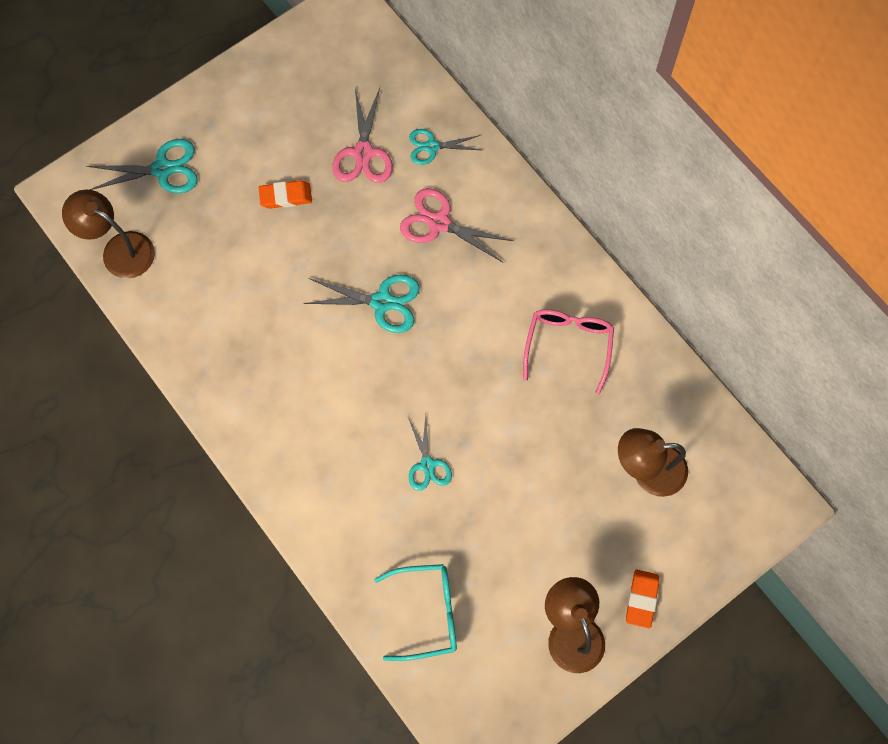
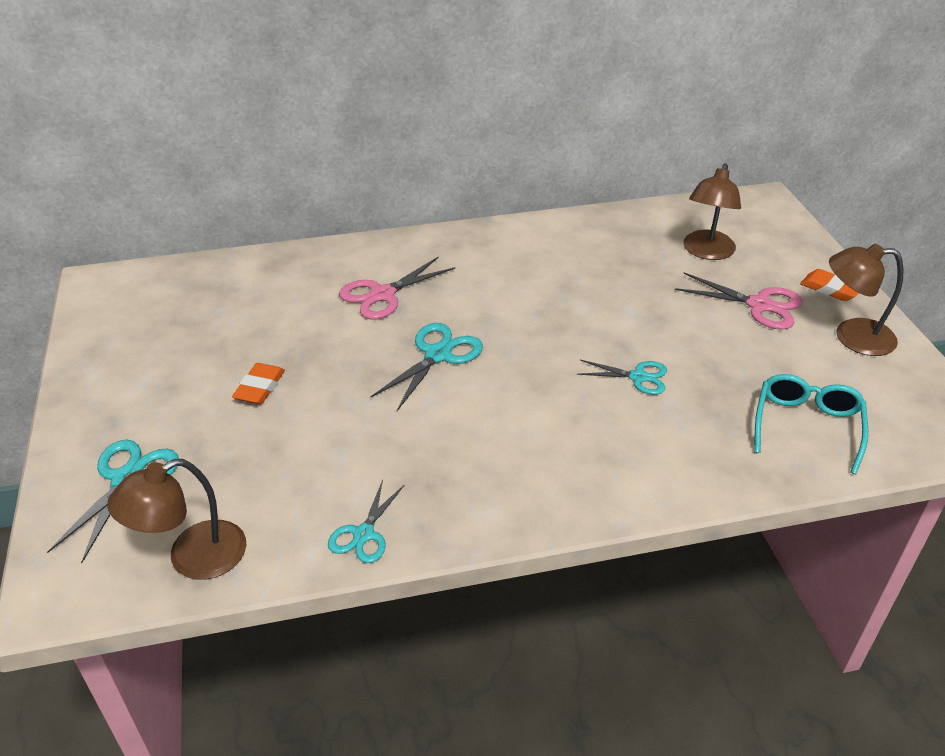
camera: 65 degrees left, 30 degrees down
(363, 153) = (264, 319): pink scissors -> pink scissors (759, 305)
(432, 146) = (300, 276): turquoise scissors -> turquoise scissors (363, 534)
(568, 345) = (562, 258): pink glasses -> none

